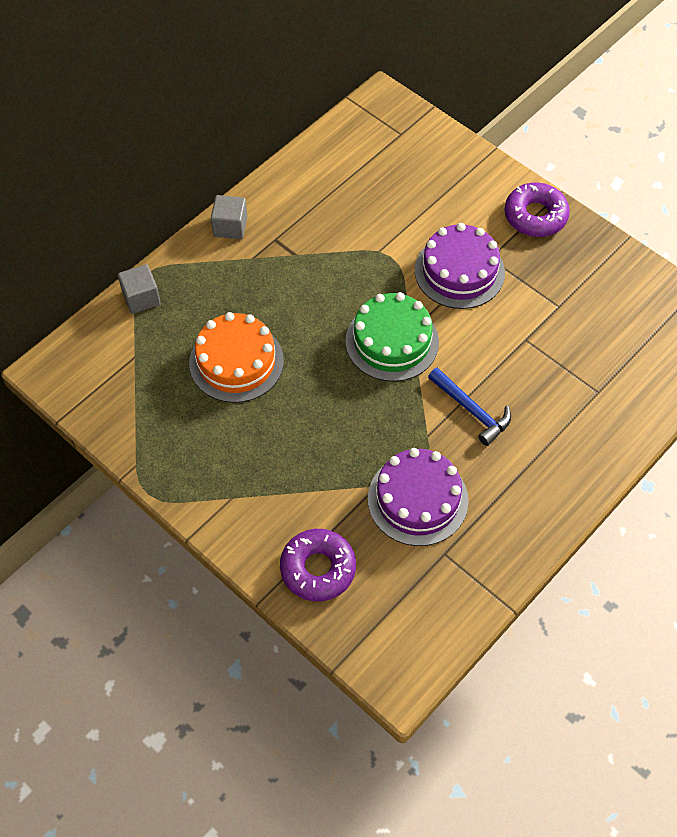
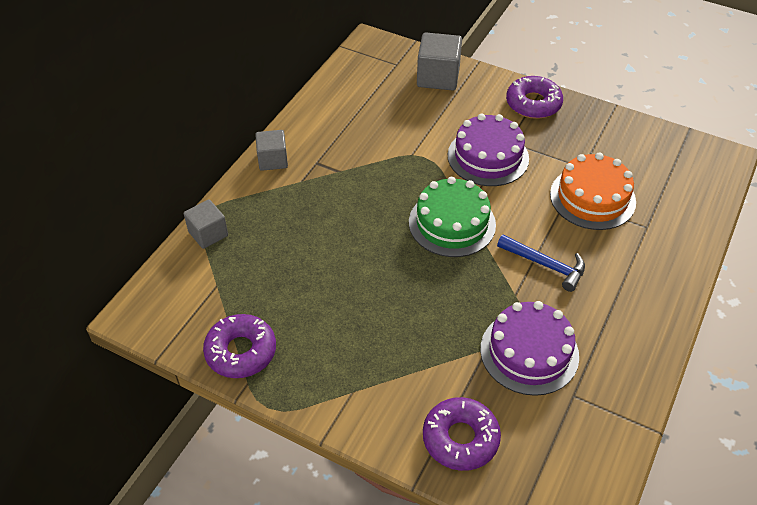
camera: 15 degrees left, 10 degrees down
(138, 432) = (241, 351): none -> purple donut
(236, 362) = (316, 269): orange cake -> orange cake (592, 198)
(441, 160) = (438, 77): none -> grey cube

